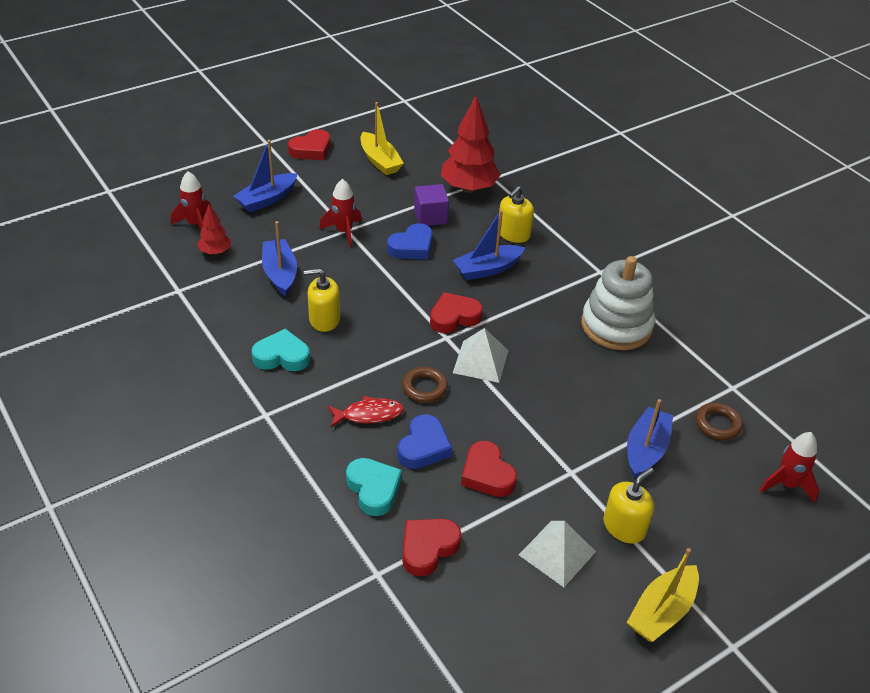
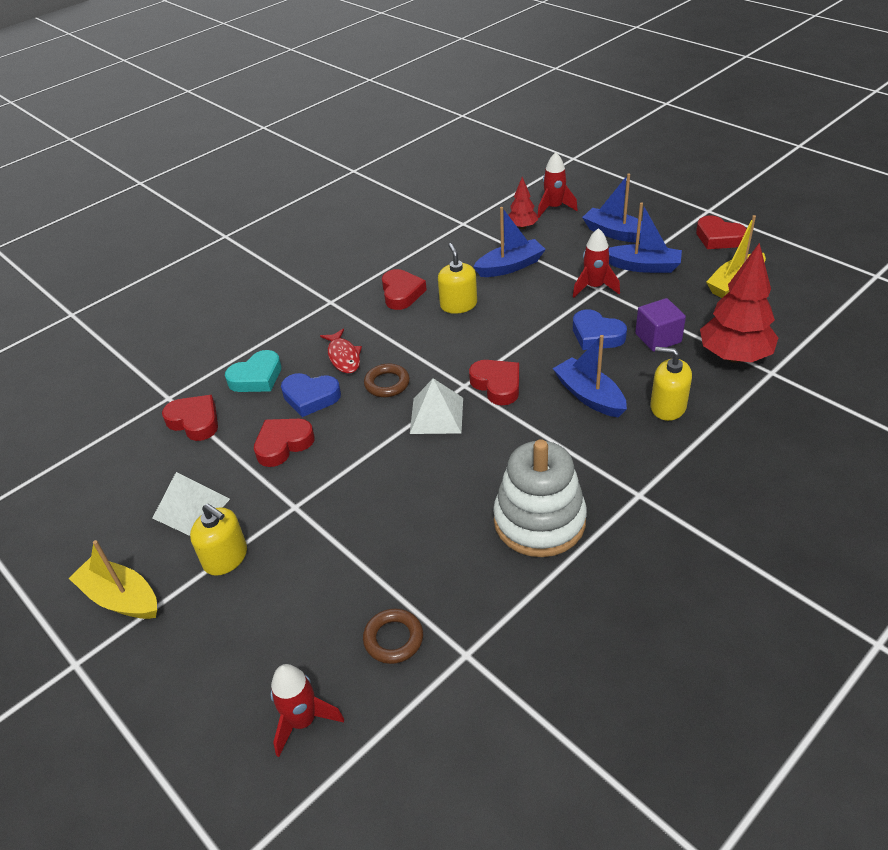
camera: 85 degrees right, 0 degrees up
(282, 356) = (401, 293): turquoise heart -> red heart
(646, 450) = (337, 568): blue boat -> blue boat (643, 266)

